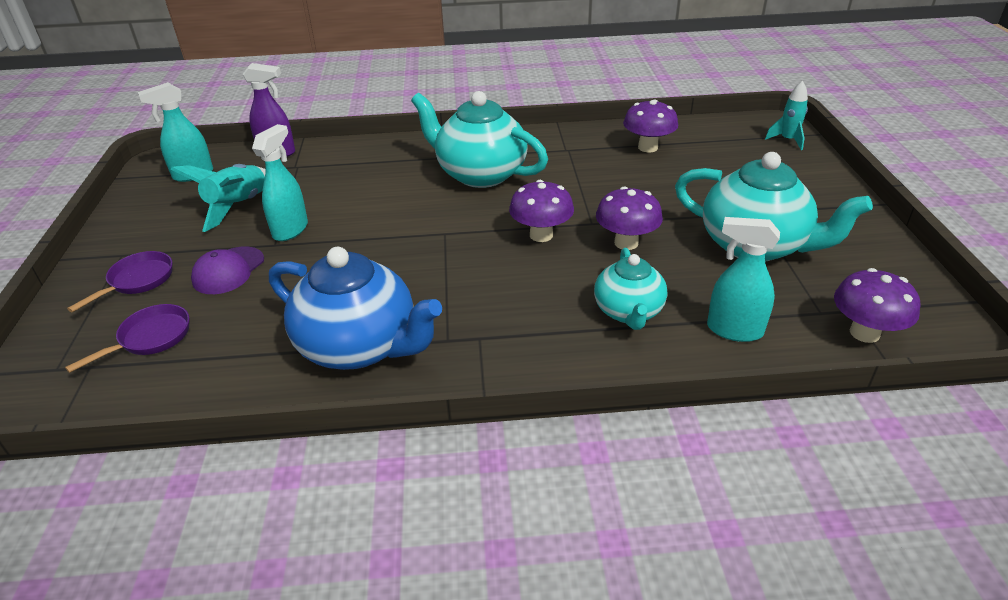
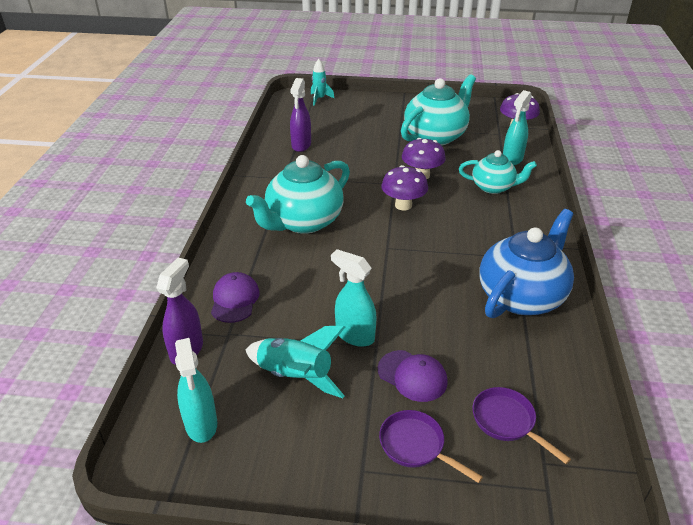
camera: 80 degrees left, 0 degrees up
(343, 161) = (234, 300): none -> purple cap
(648, 147) = (301, 145): purple mushroom -> purple spray bottle

